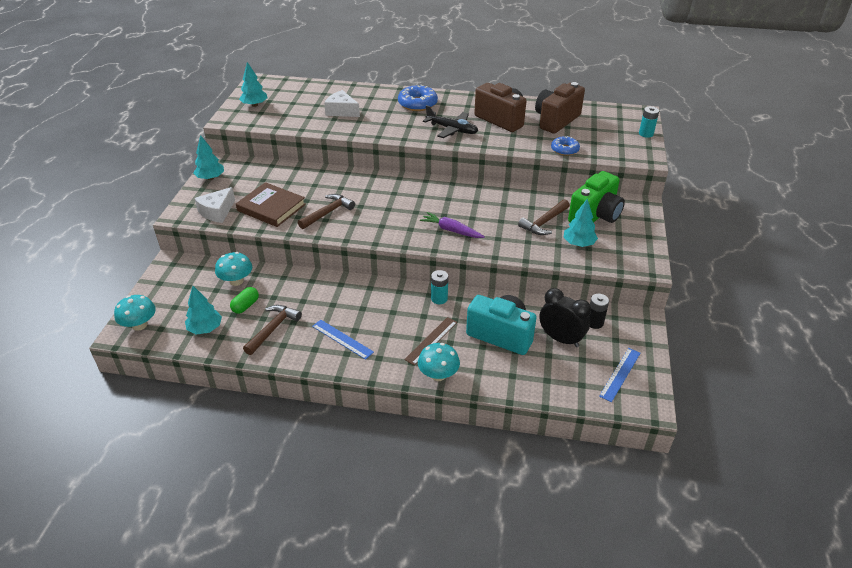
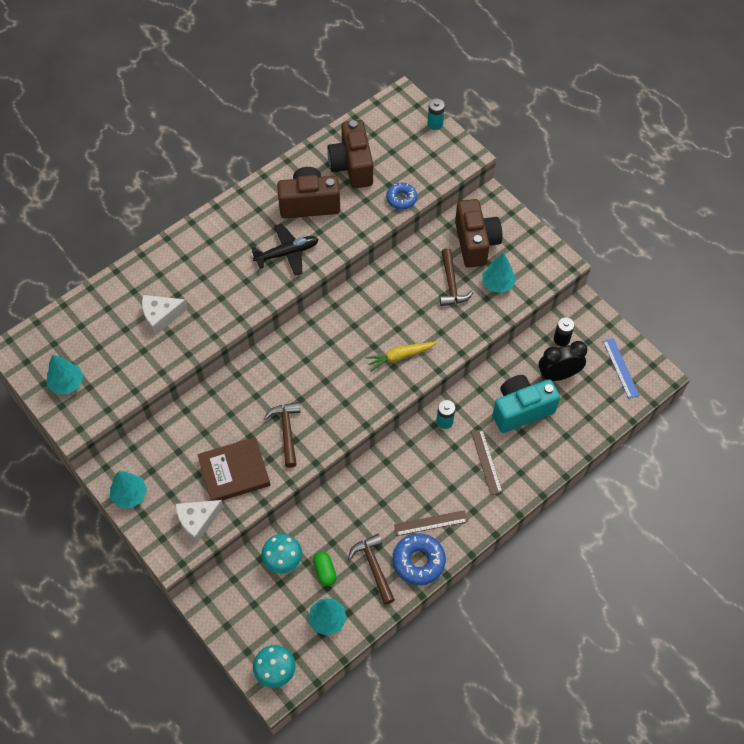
camera: 50 degrees left, 20 degrees up
(217, 212) = (198, 521): white cheese -> white cheese turned 75 degrees clockwise
(342, 339) = (430, 523): blue ruler -> brown ruler
(417, 104) = (213, 245): blue donut -> blue donut (418, 561)
(438, 375) = (525, 483): turquoise mushroom -> none
(451, 230) = (400, 356): purple carrot -> yellow carrot
(595, 216) = (475, 243): green camera -> brown camera

